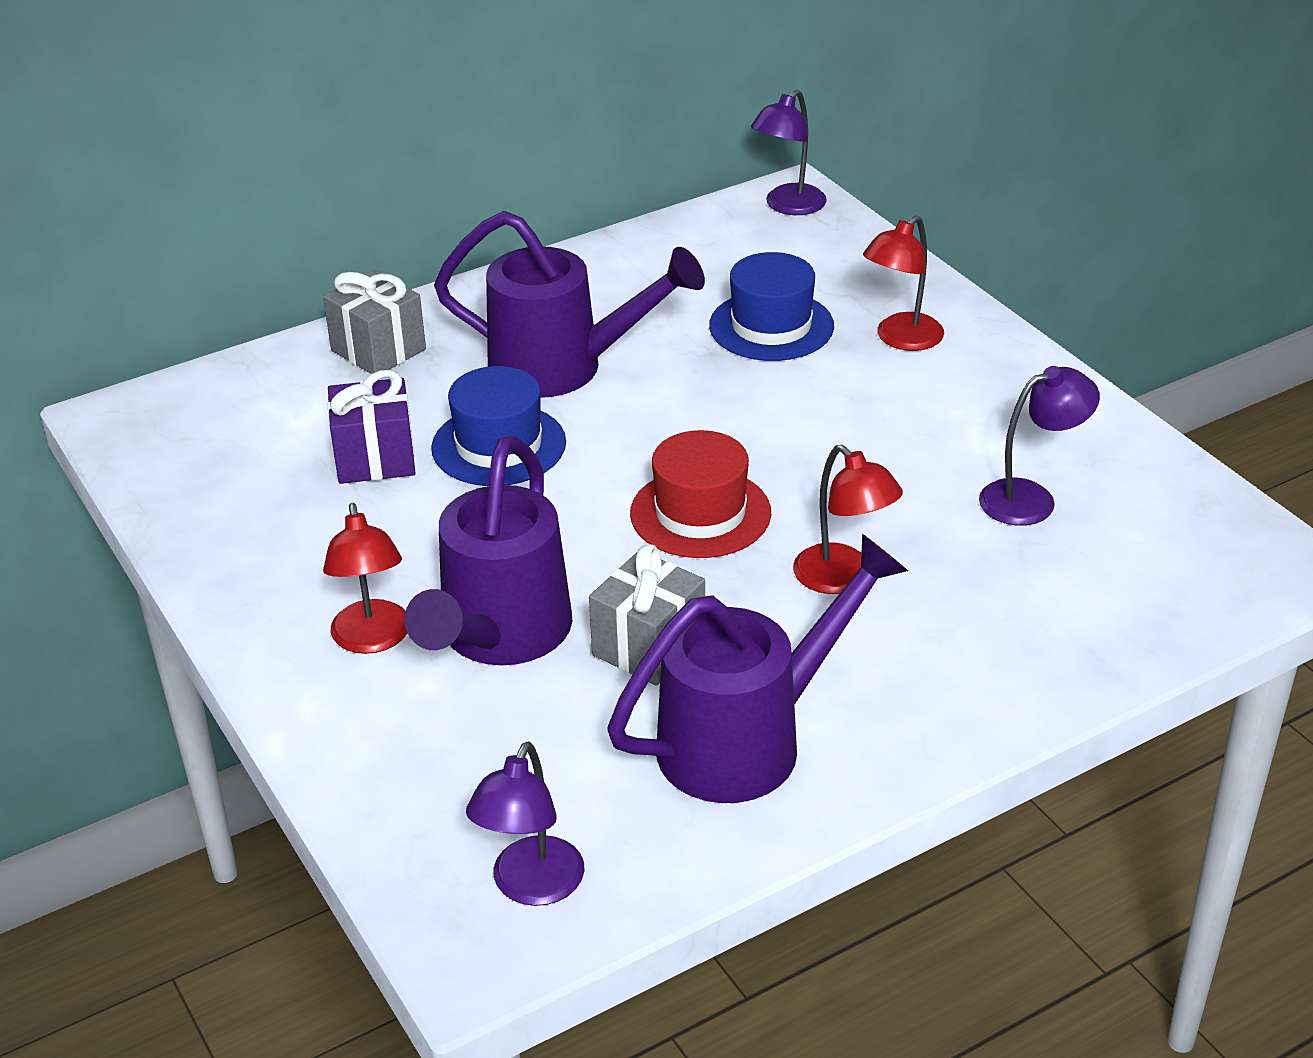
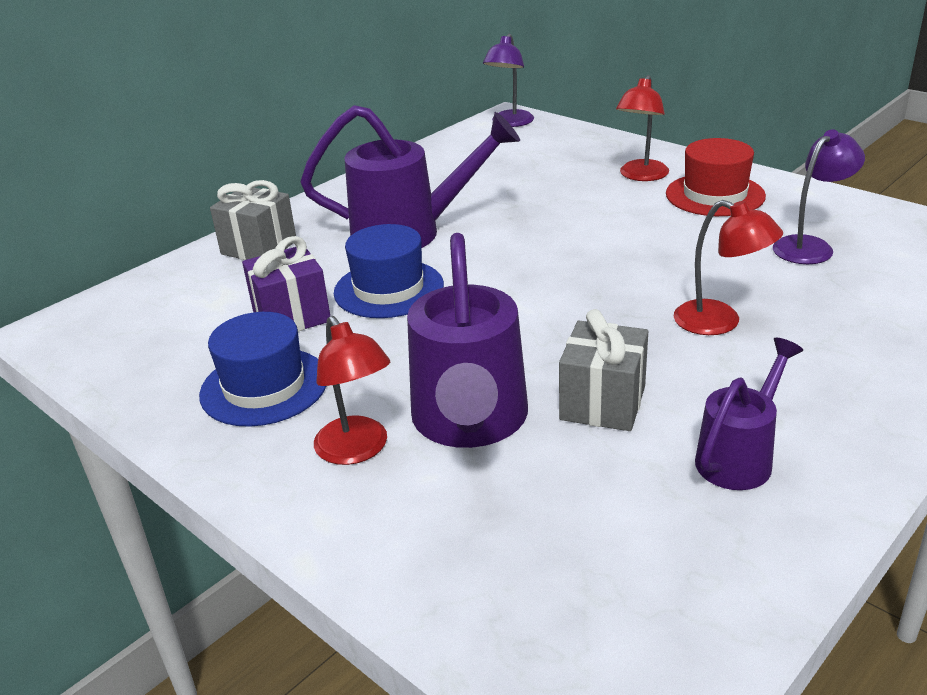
camera: 15 degrees left, 5 degrees down
(531, 887) = (637, 641): purple lamp -> none
(700, 513) = (577, 302): red hat -> red hat (715, 195)
(748, 740) = (739, 457): purple watering can -> purple watering can, size x0.57
(771, 326) = (546, 184): blue hat -> blue hat (264, 386)

